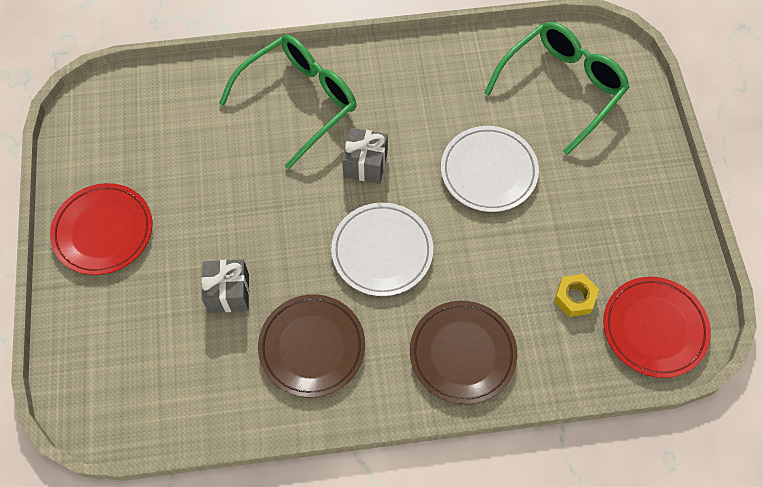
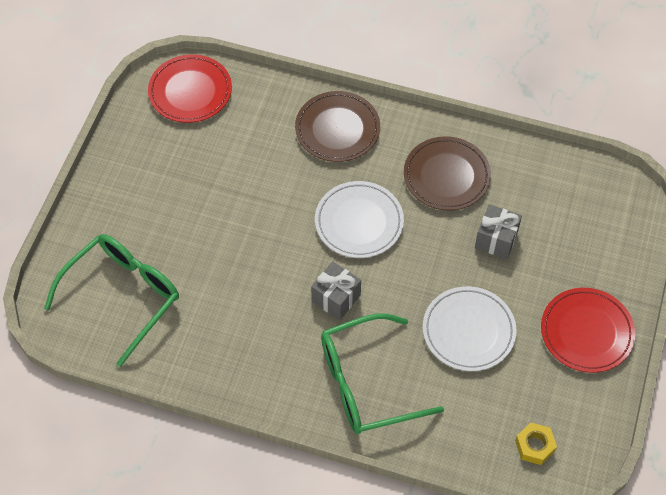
camera: 155 degrees left, 5 degrees down
(488, 171) = (235, 249): white plate -> white plate (468, 331)
(562, 87) = (123, 296): green glasses -> green glasses turned 150 degrees clockwise
(574, 298) = (232, 132): yellow nut -> yellow nut (534, 446)

